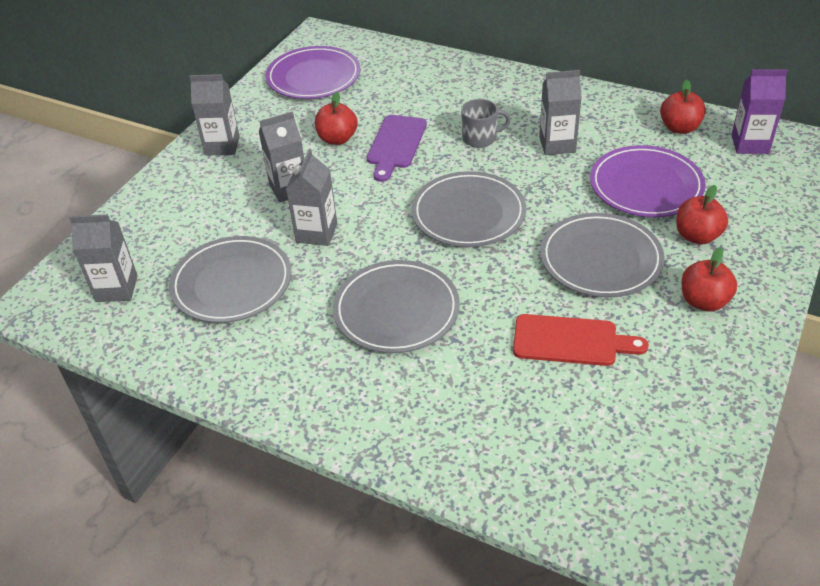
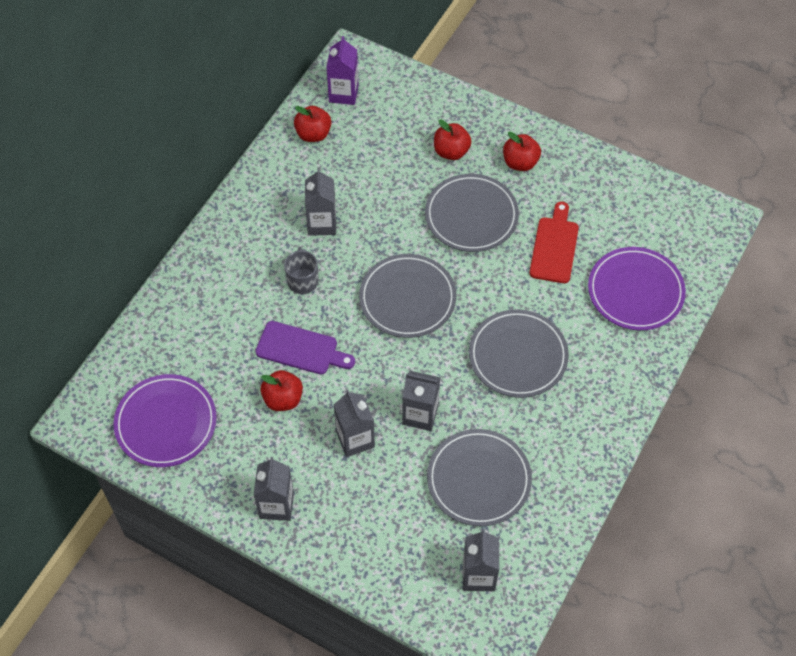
camera: 90 degrees left, 15 degrees up
(646, 186) = (387, 171): purple plate -> purple plate (635, 291)

